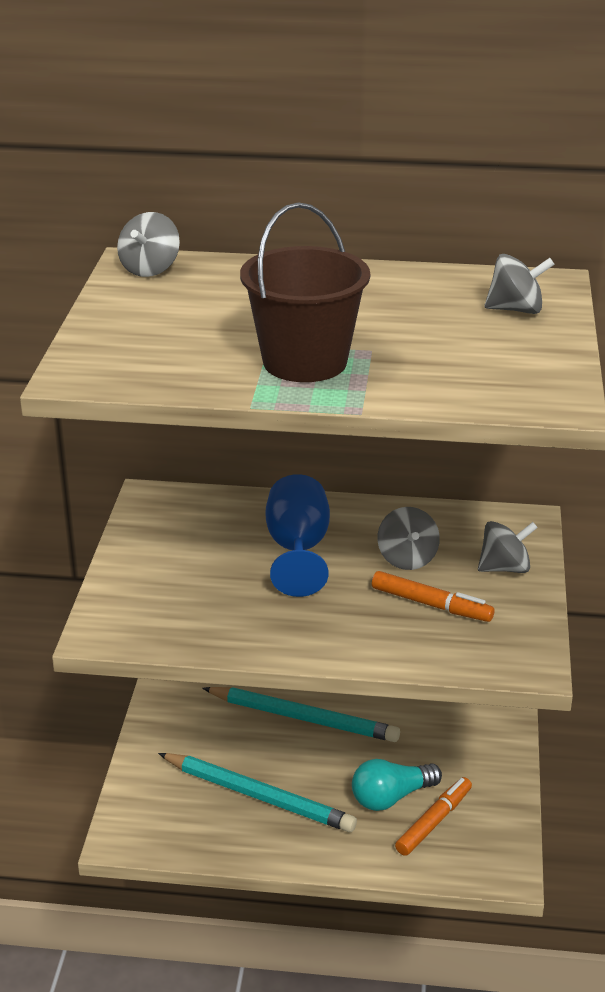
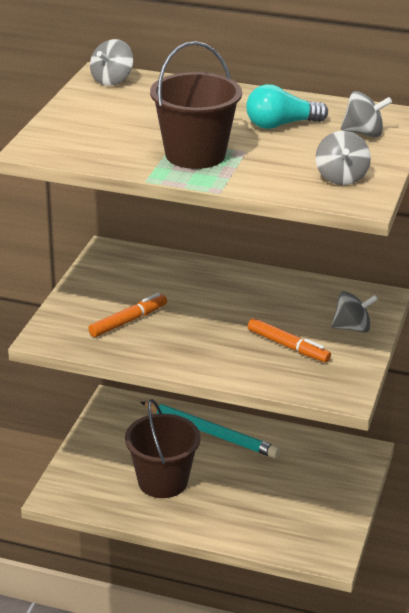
camera: 10 degrees right, 0 degrees up
(259, 796) = (163, 481): turquoise pencil -> brown bucket
(297, 550) = (203, 298): blue goblet -> none
(391, 797) = (260, 495): turquoise light bulb -> turquoise light bulb (281, 125)
(407, 558) = (282, 313): grey spinning top -> grey spinning top (341, 177)
(434, 822) = (287, 516): orange marker -> orange marker (128, 321)

